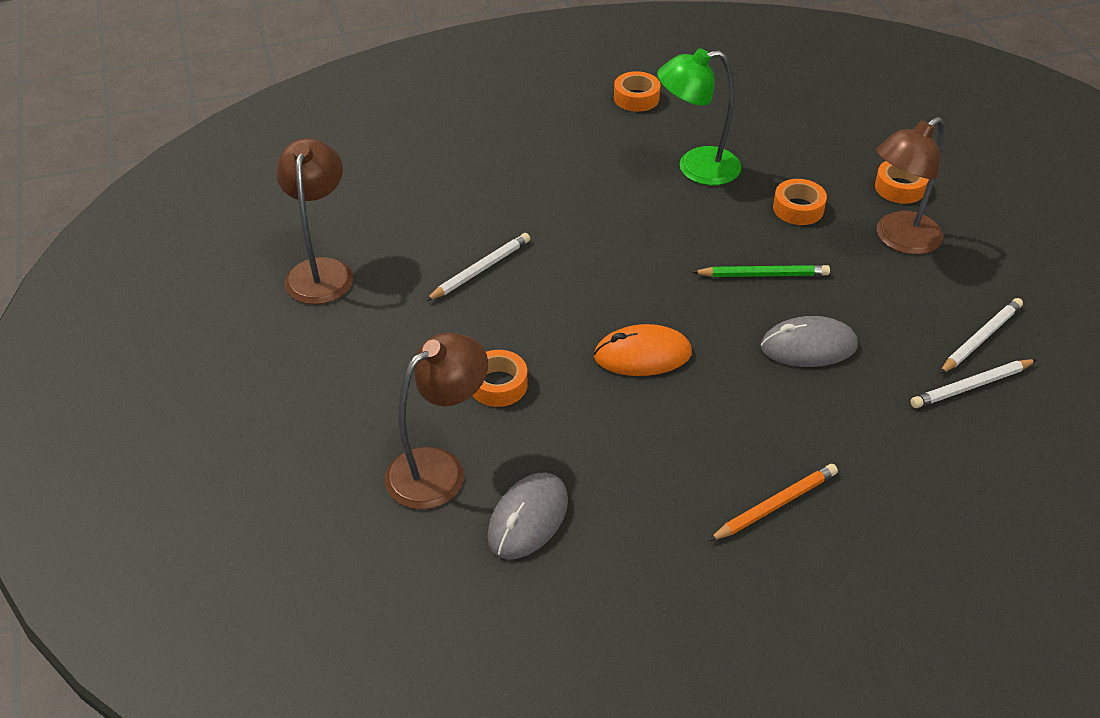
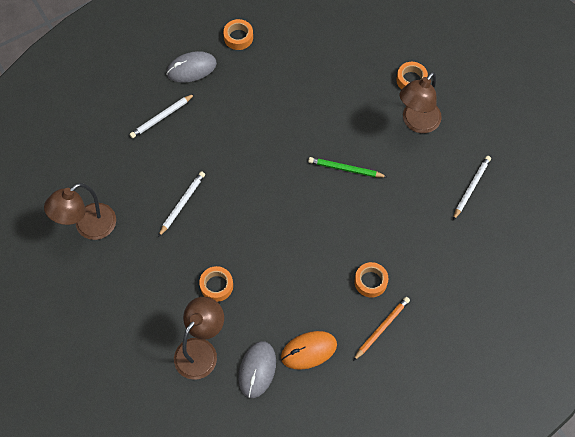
camera: 15 degrees left, 20 degrees up
(321, 271) = (88, 227): brown lamp -> brown lamp turned 120 degrees counterclockwise
(642, 355) = (290, 245): orange mouse -> orange mouse (308, 350)
(696, 168) = (288, 91): green lamp -> none
(763, 275) = (345, 169): green pencil -> green pencil turned 150 degrees counterclockwise
(798, 208) = (355, 111): orange tape -> orange tape (370, 281)
(808, 346) = (380, 216): grey mouse -> grey mouse (191, 68)
(970, 386) = (470, 223): white pencil -> white pencil (161, 117)

